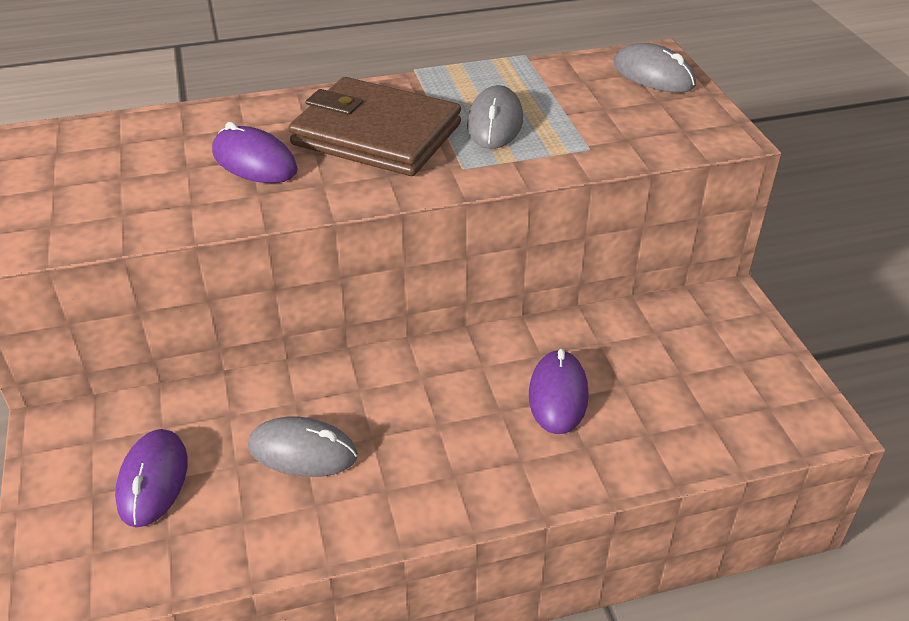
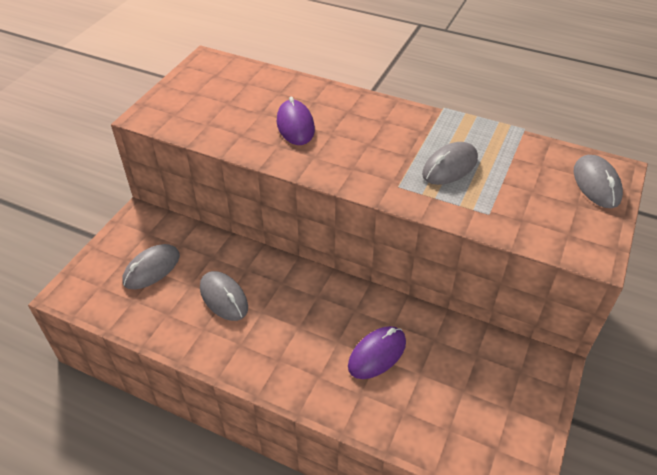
camera: 40 degrees right, 5 degrees up
(153, 480) = (152, 269): purple mouse -> grey mouse
(376, 134) = (374, 140): brown wallet -> none

